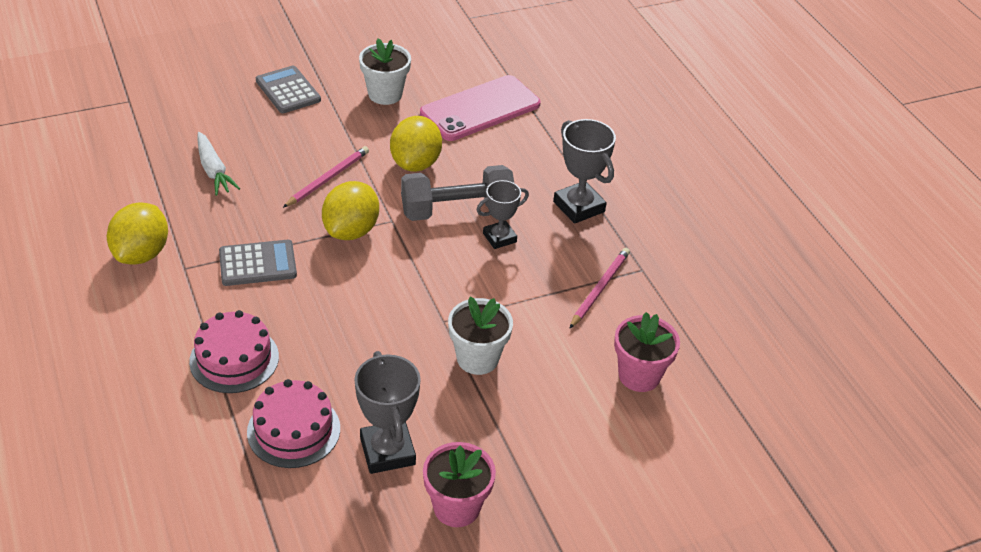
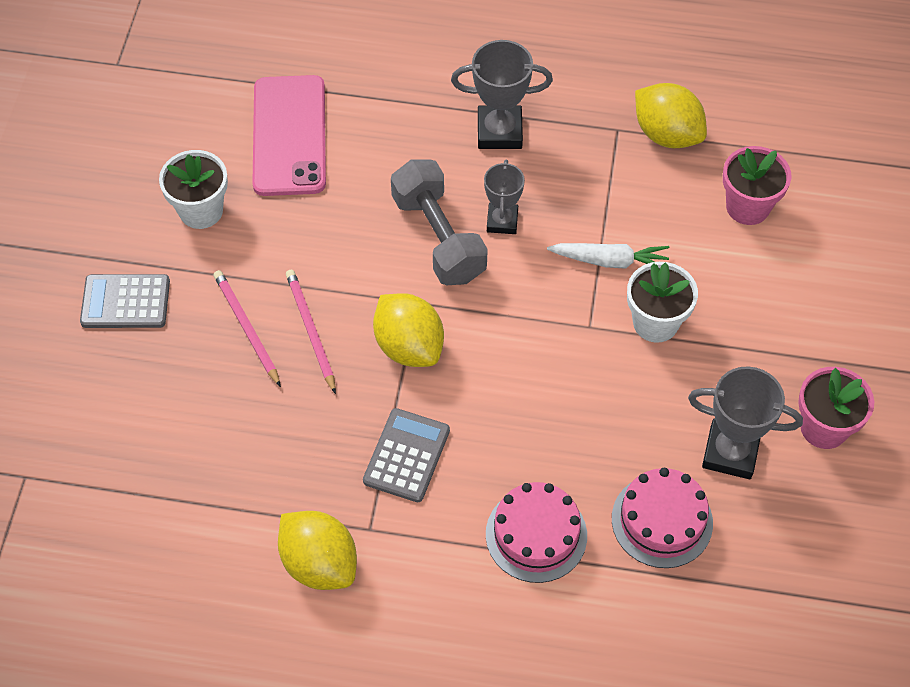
camera: 55 degrees left, 15 degrees up
(213, 170) = (222, 437): white carrot -> white carrot (610, 261)
(415, 163) = (340, 238): yellow lemon -> yellow lemon (667, 134)
(457, 210) = (438, 237): grey dumbbell -> grey dumbbell turned 45 degrees counterclockwise
(599, 289) = (622, 177): pink pencil -> pink pencil (246, 328)

